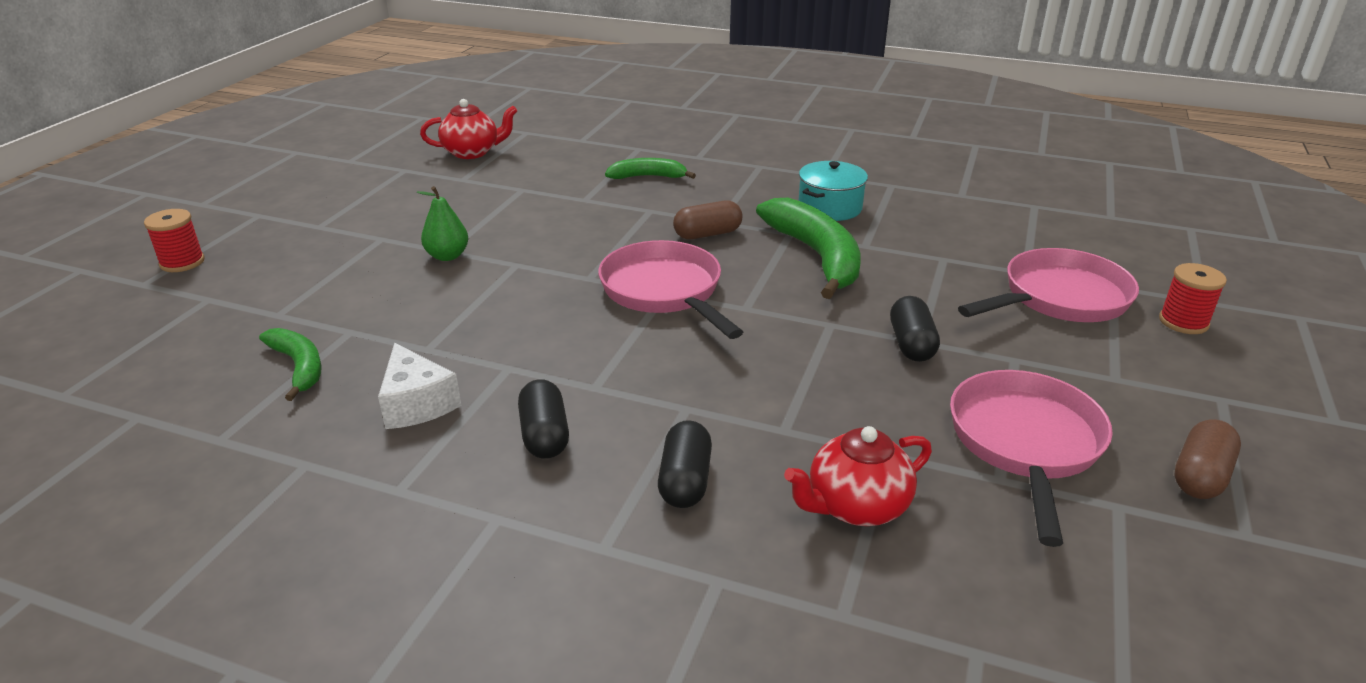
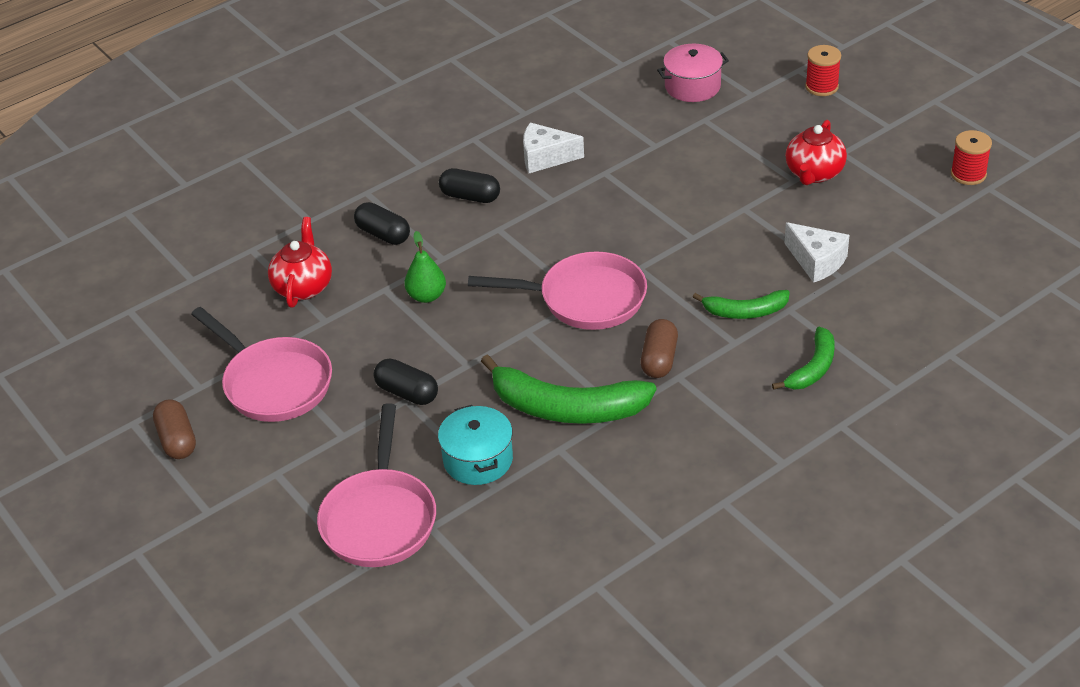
camera: 125 degrees right, 10 degrees up
(195, 342) = (692, 86): none -> pink pot
(299, 367) = (627, 121): green banana -> green banana (745, 311)
(447, 256) = (734, 206): green pear -> green pear (426, 296)
(472, 152) = (961, 268): red teapot -> red teapot (814, 173)
(508, 202) = (816, 261): none -> white cheese
(830, 207) = (647, 465): turquoise pot -> turquoise pot (478, 459)
(1183, 322) = (285, 570): red spool -> red spool (968, 174)

